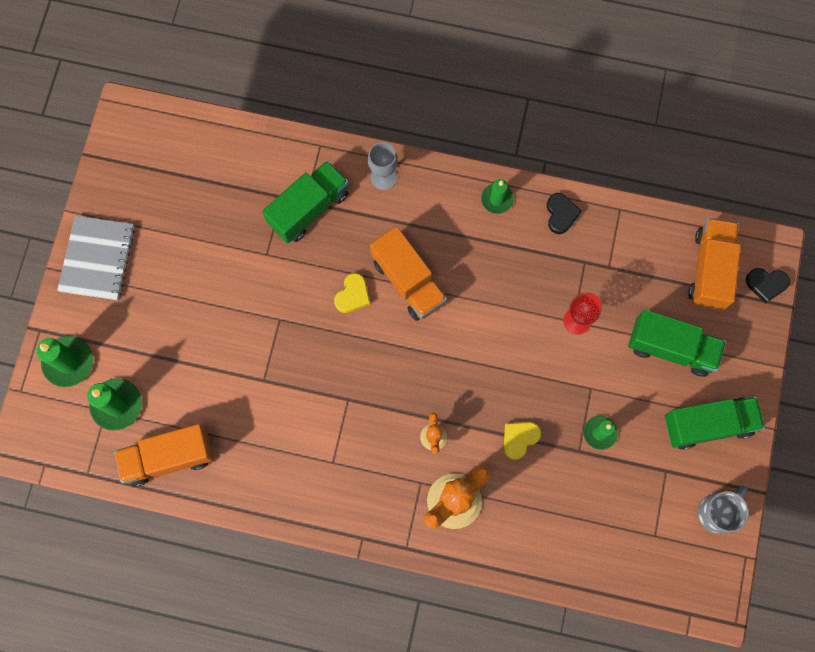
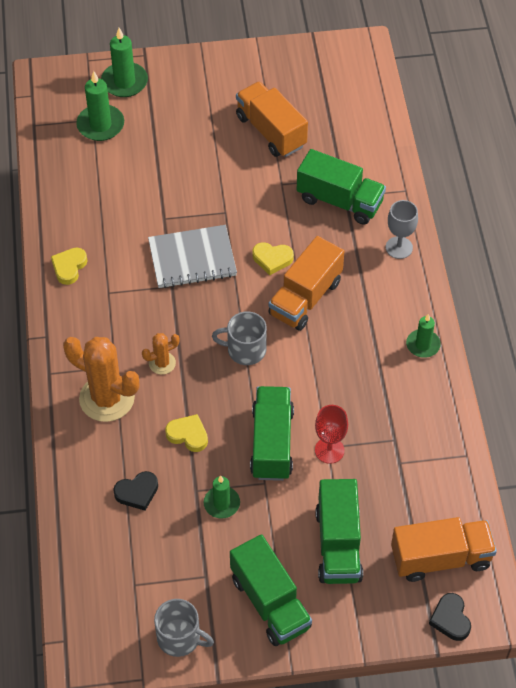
camera: 70 degrees right, 20 degrees down
(98, 259) = (223, 71): grey notebook -> grey notebook (192, 259)
(169, 457) = (68, 174): orange truck -> orange truck (271, 131)
(287, 491) = (69, 267): none -> yellow heart
(446, 356) = (245, 350): none -> grey mug
(553, 367) = (272, 443): none -> green truck
(561, 214) = (434, 404): black heart -> black heart (137, 492)

